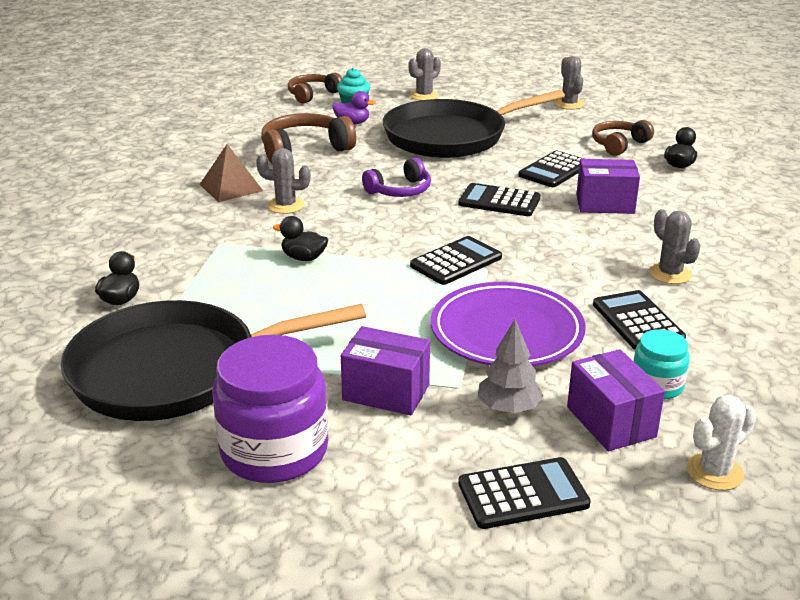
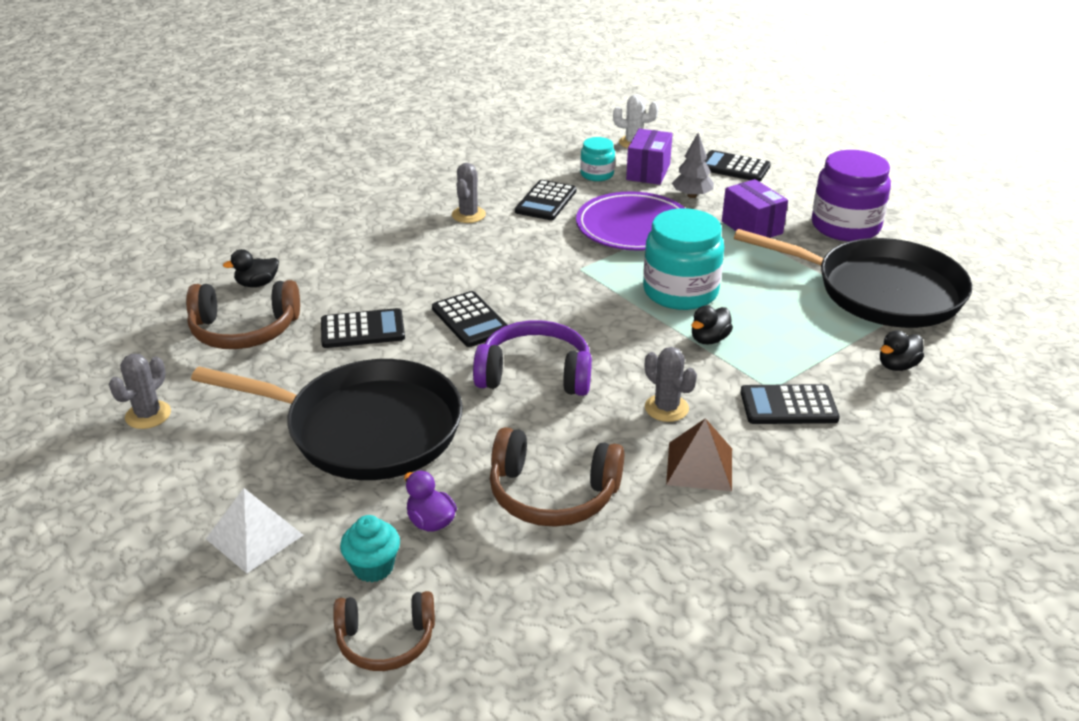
camera: 140 degrees left, 5 degrees up
(303, 258) = (709, 339): black duck -> black duck turned 75 degrees clockwise
(374, 286) = (680, 291): none -> turquoise jar
(400, 190) = (535, 374): purple headphones -> purple headphones, size x1.51
(424, 96) = (254, 537): grey cactus -> white pyramid
(456, 261) = (594, 283): black calculator -> black calculator (788, 406)
(605, 204) = (396, 278): purple box -> none
(619, 145) = (244, 330): brown headphones -> brown headphones, size x1.51

